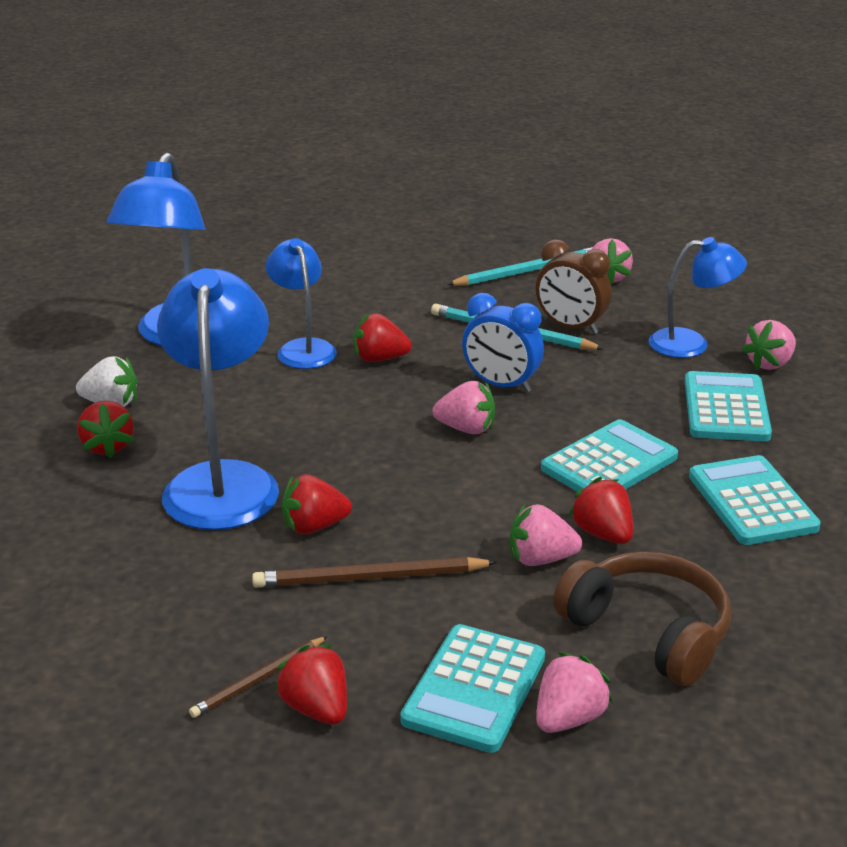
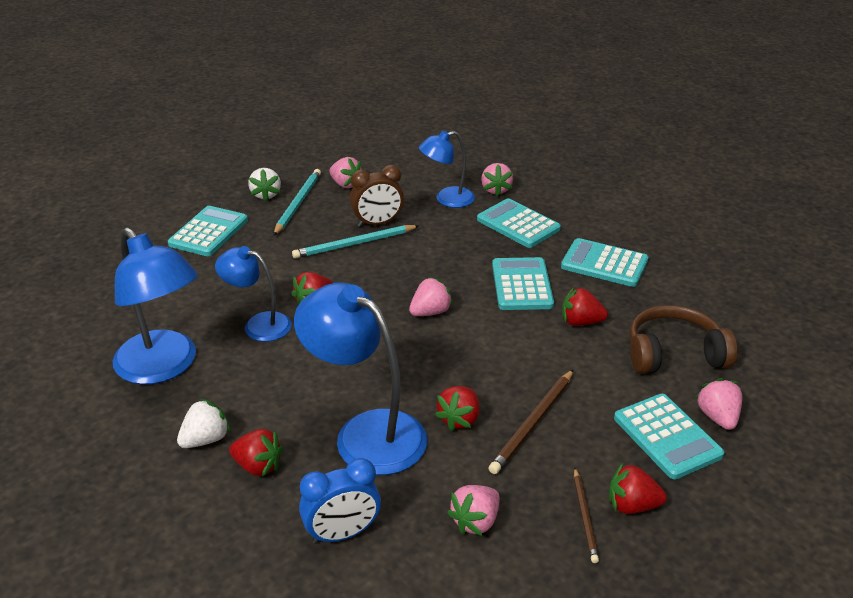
camera: 50 degrees left, 5 degrees up
(403, 255) = (208, 232): none -> turquoise calculator
(501, 385) = (403, 277): blue clock -> blue clock (342, 534)
(512, 249) = (266, 195): none -> white strawberry
(540, 559) = (580, 354): pink strawberry -> pink strawberry (476, 521)
(691, 344) = (447, 199): blue lamp -> blue lamp turned 150 degrees counterclockwise

